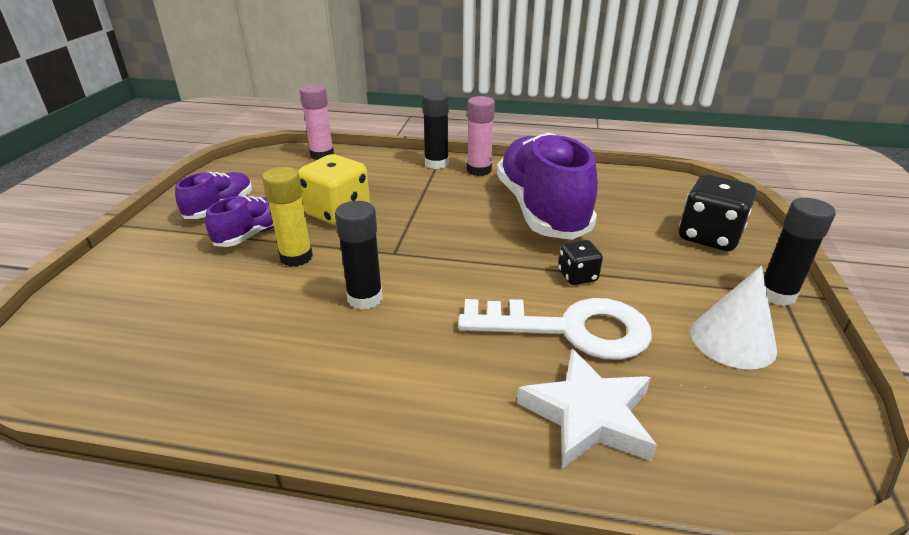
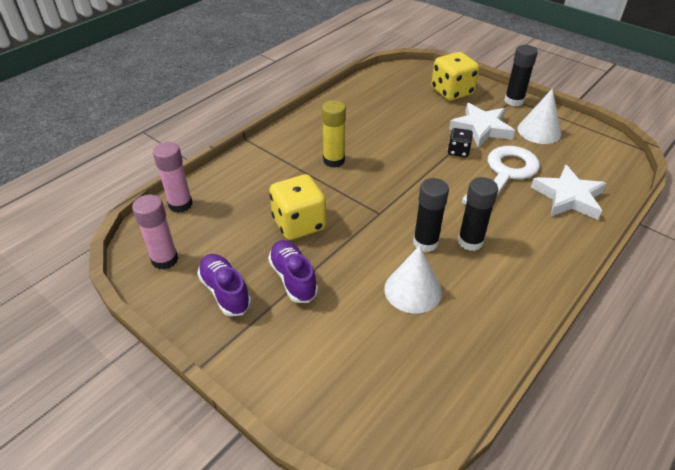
camera: 60 degrees left, 10 degrees up
(273, 311) = (413, 290): none -> white cone
(296, 257) = (349, 262): yellow glue stick -> yellow glue stick (334, 160)
(436, 164) = (264, 150): black glue stick -> black glue stick (470, 241)
(479, 170) = (296, 135): pink glue stick -> pink glue stick (165, 259)
(541, 209) = (375, 132): purple shoe -> none
(657, 282) = (481, 128): none -> white star
(709, 236) = (452, 92): black dice -> yellow dice

